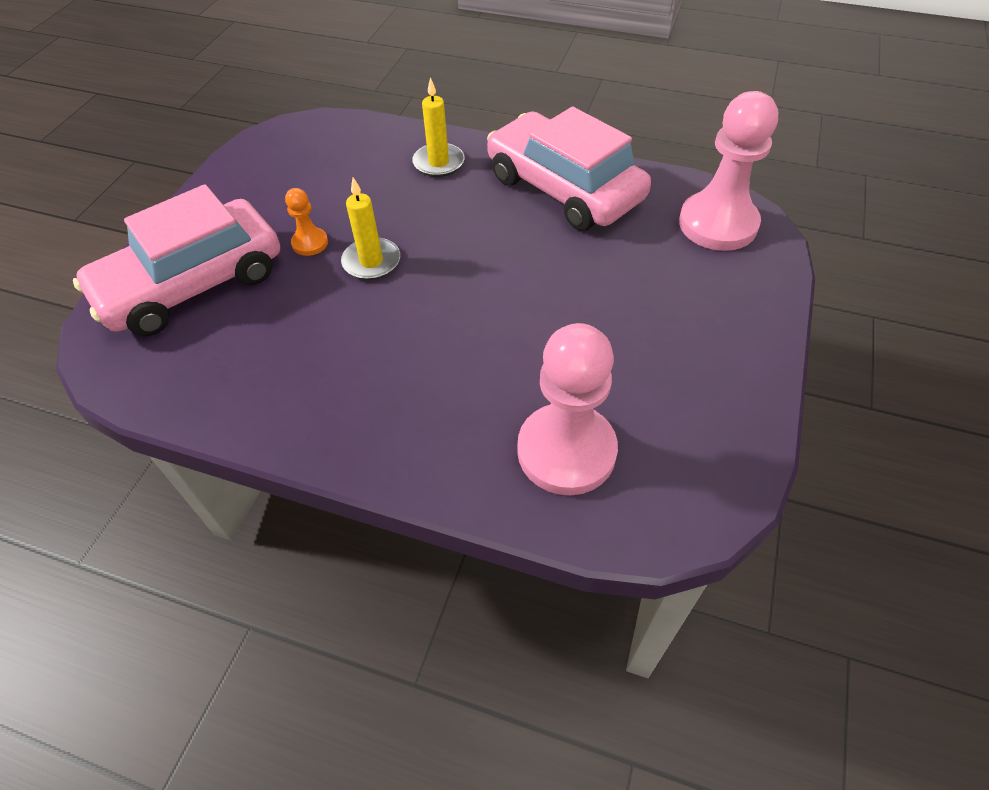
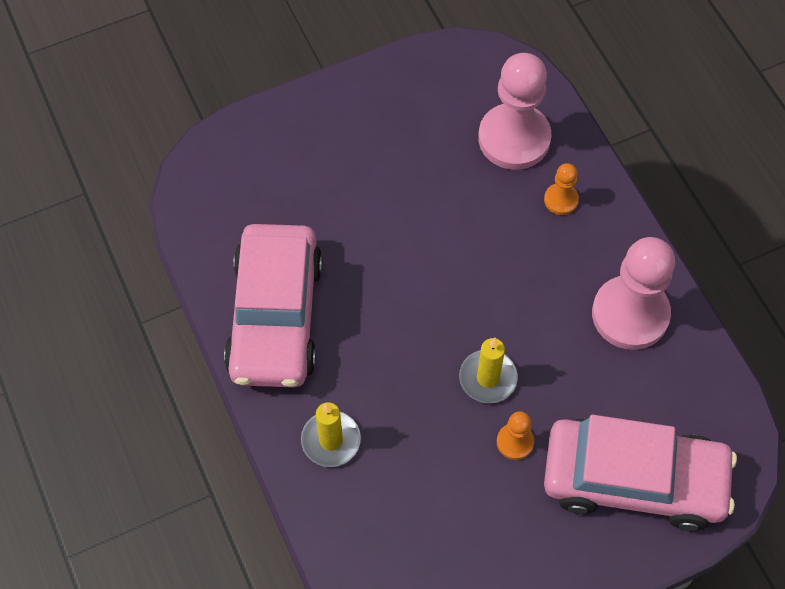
camera: 135 degrees left, 10 degrees up
(457, 432) = (561, 200): none -> orange pawn
(718, 224) = (224, 186): pink pawn -> pink pawn (630, 314)

